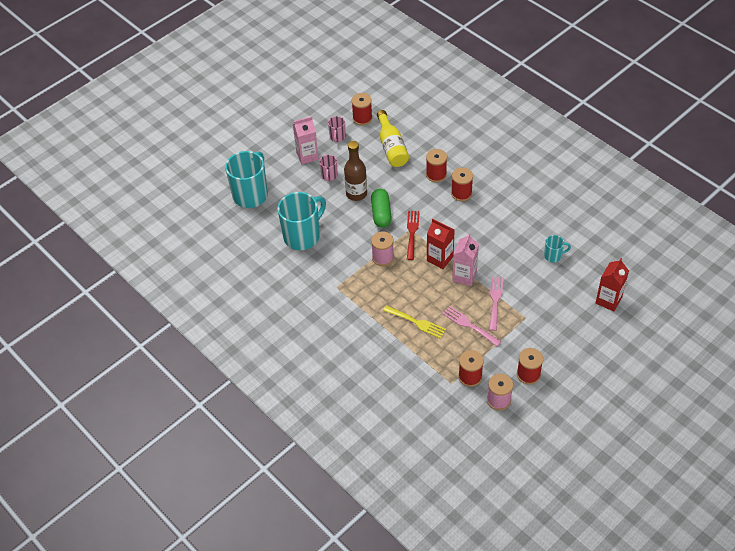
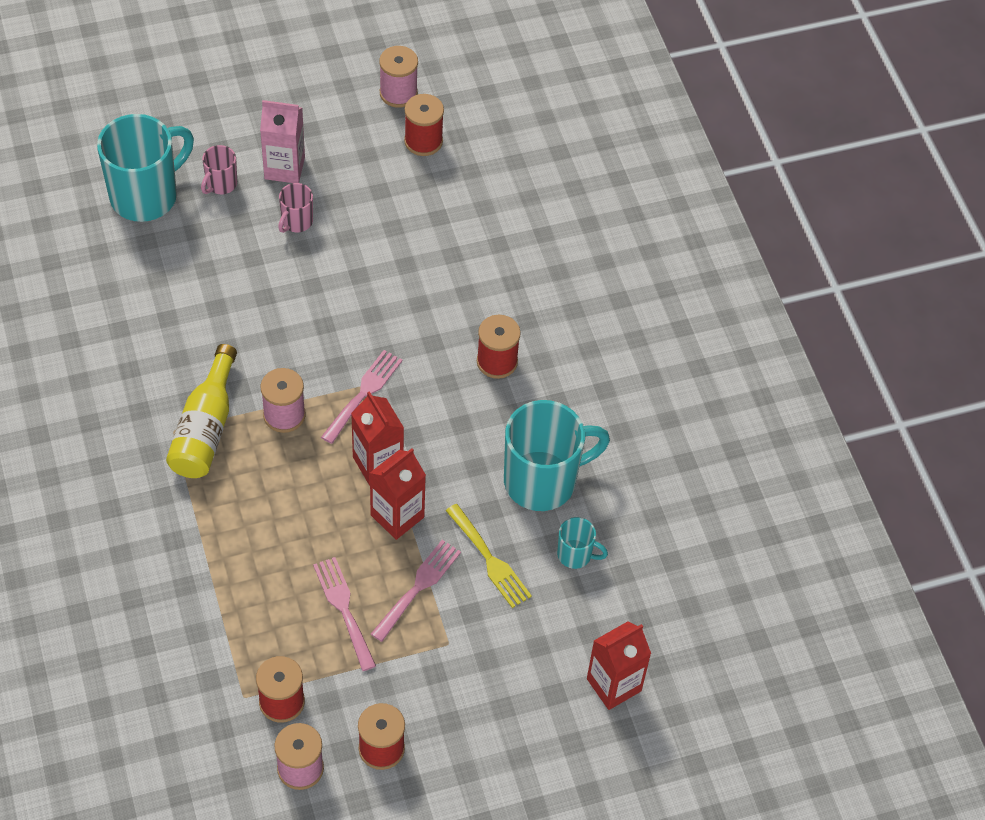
camera: 20 degrees right, 5 degrees up
(303, 236) = (179, 311): turquoise mug -> turquoise mug (542, 480)
(336, 103) = (398, 93): none -> pink spool
(337, 137) = (358, 156): pink mug -> pink mug (221, 184)
(356, 194) = (319, 277): brown bottle -> none
(381, 213) = (335, 333): green capsule -> none
(391, 147) = (436, 219): yellow bottle -> yellow bottle (205, 428)
(412, 232) = (363, 393): red fork -> pink fork
(417, 322) = (260, 560): yellow fork -> yellow fork (490, 559)
(436, 175) = (477, 306): red spool -> none
(464, 276) = (397, 516): pink carton -> red carton

